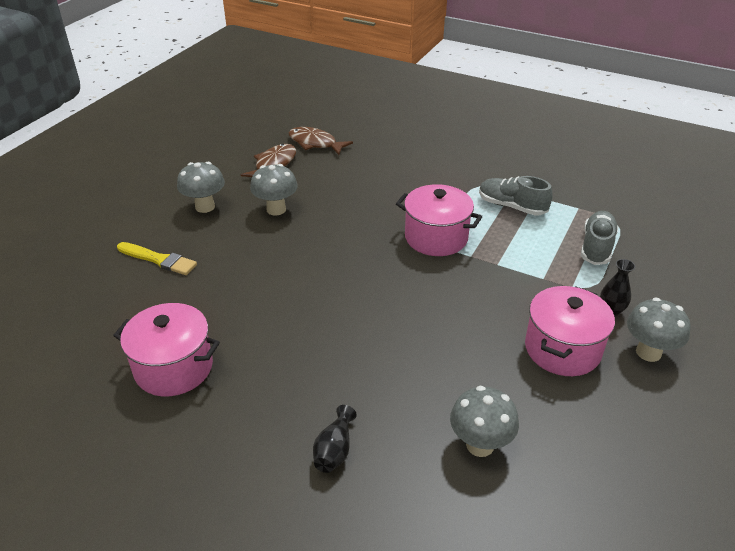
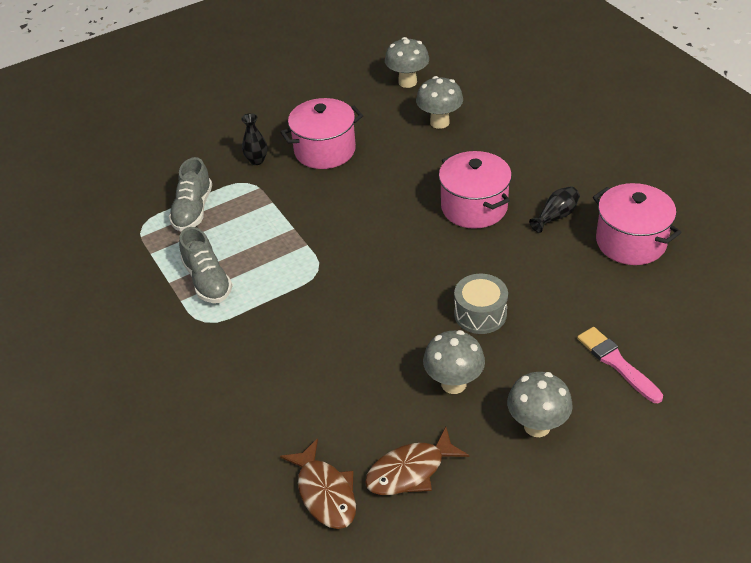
camera: 145 degrees left, 5 degrees up
(159, 260) = (616, 363): yellow brush -> pink brush
(285, 256) = (480, 314): none -> grey drum
(334, 450) = (534, 150): black vase -> black vase (556, 216)
(436, 237) = (318, 275): pink pot -> pink pot (474, 207)
(596, 247) = (193, 210): grey shoe -> grey shoe turned 45 degrees counterclockwise
(648, 352) = (271, 129): grey mushroom -> grey mushroom (407, 82)

